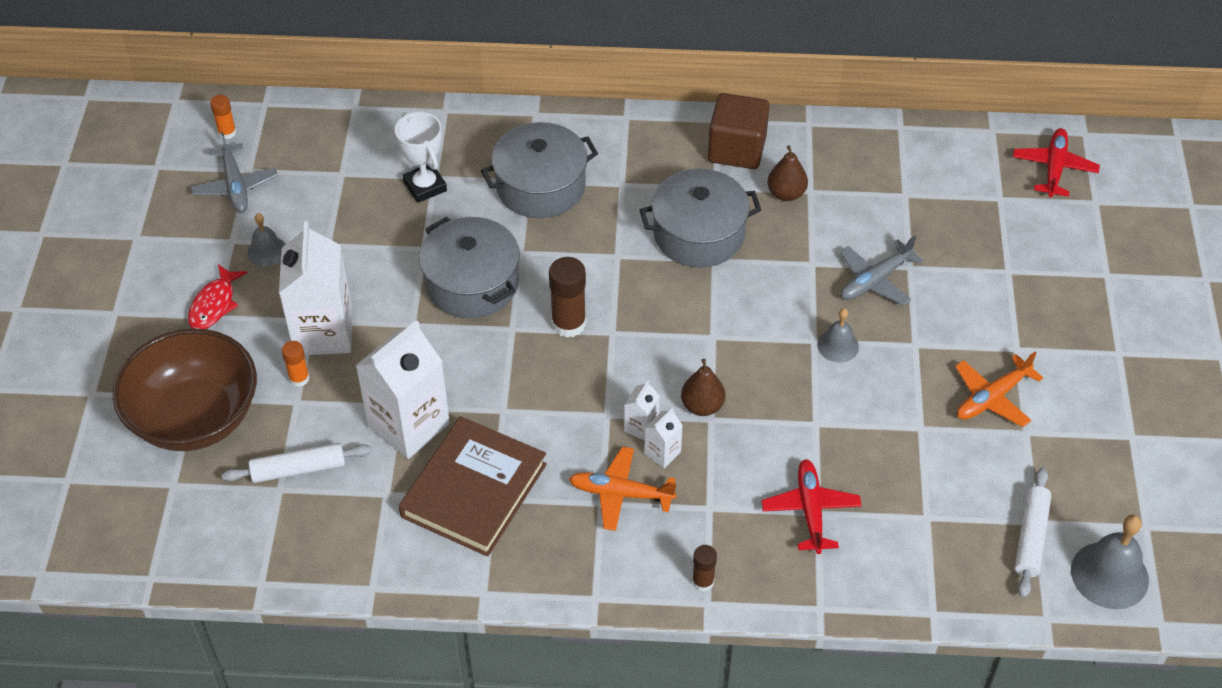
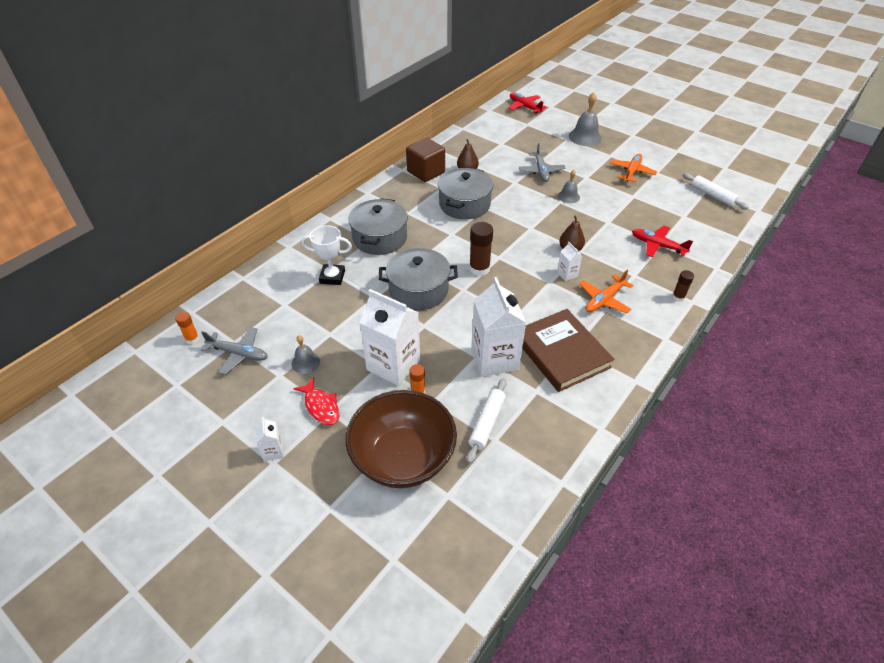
camera: 55 degrees left, 5 degrees down
(662, 453) = (589, 275): white carton -> white carton (273, 451)
(992, 398) = (631, 172): orange plane -> orange plane turned 150 degrees counterclockwise
(1109, 575) = (744, 186): grey bell -> grey bell (585, 137)

